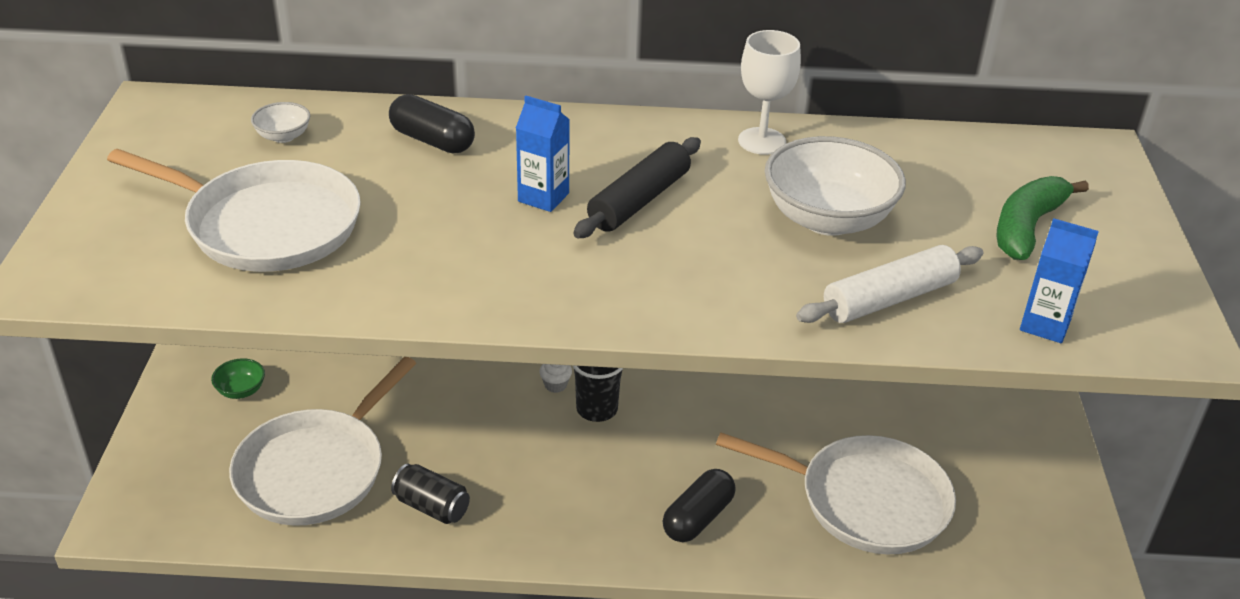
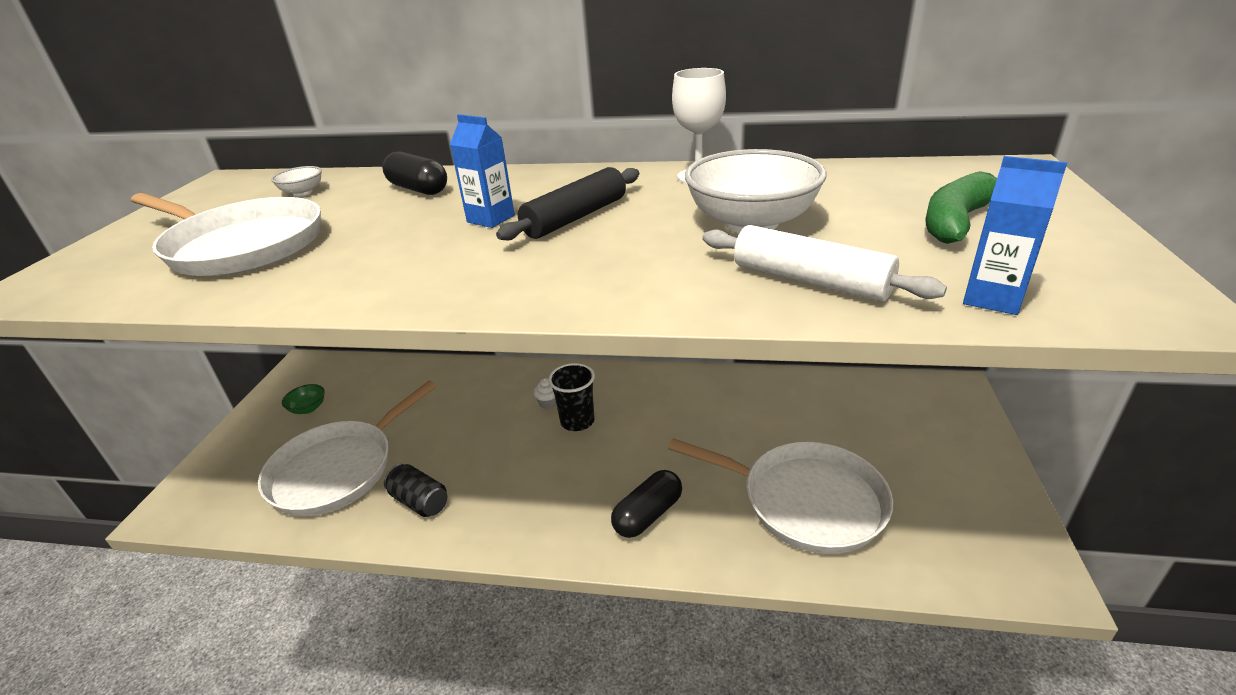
camera: 10 degrees right, 5 degrees down
(889, 299) = (810, 280): white rolling pin -> white rolling pin turned 60 degrees clockwise

